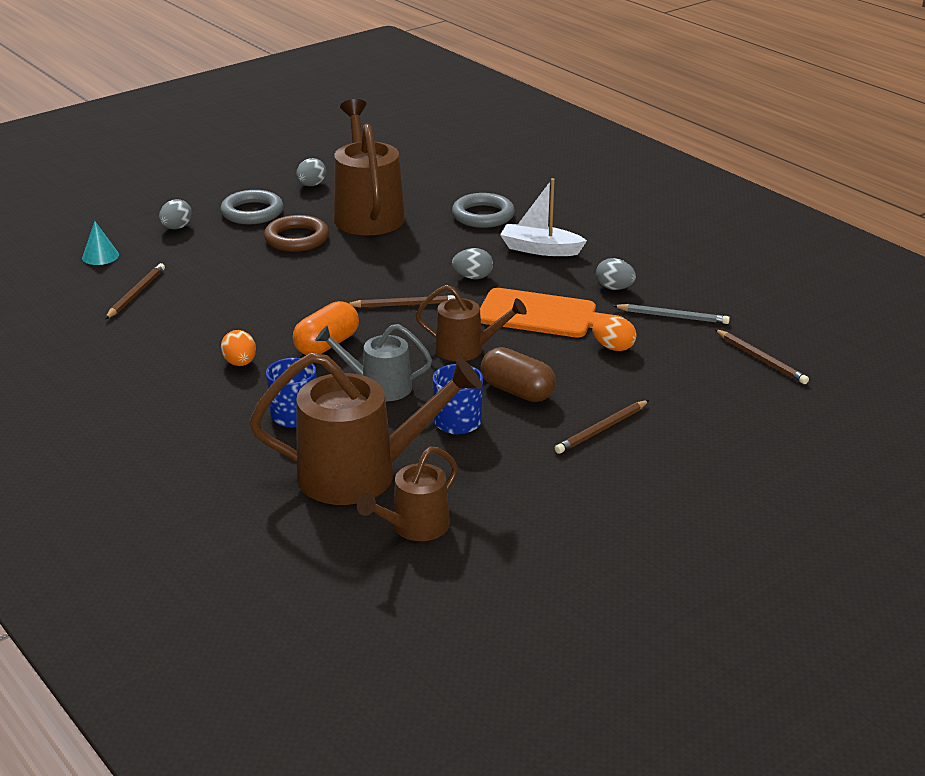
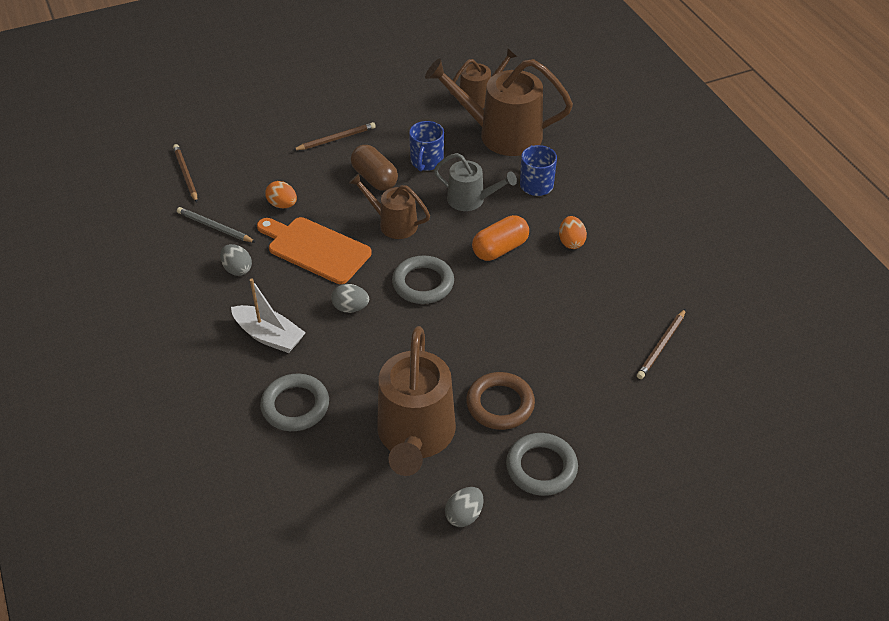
camera: 165 degrees left, 15 degrees up
(100, 256) = (704, 415): turquoise cone -> none
(176, 228) = (627, 453): grey egg -> none
(405, 304) = (423, 283): brown pencil -> grey ring

